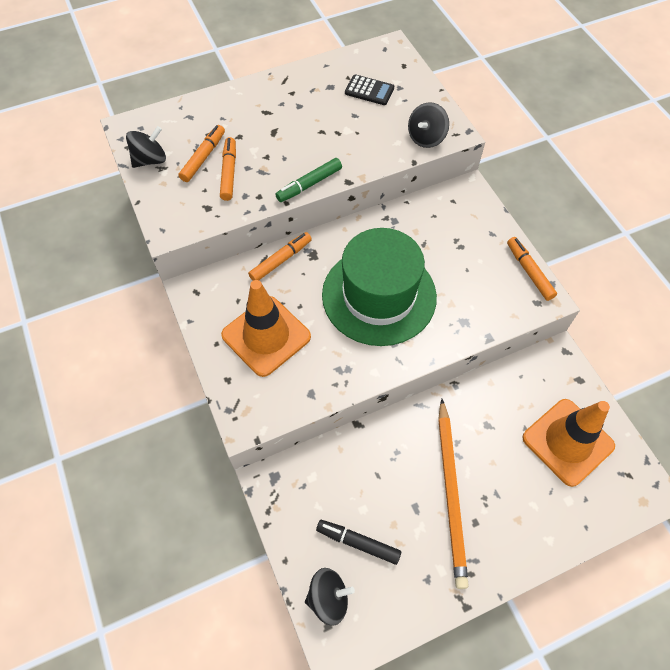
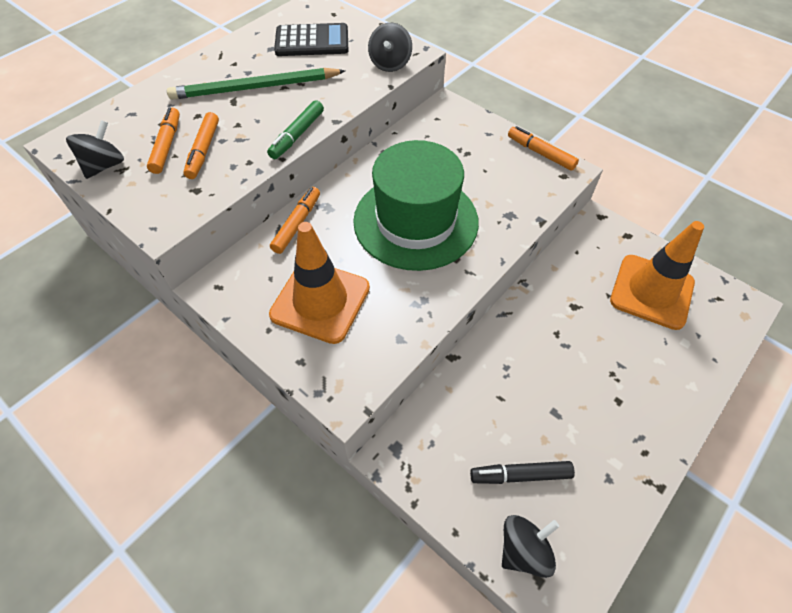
camera: 25 degrees left, 5 degrees down
(229, 173) = (203, 151): orange marker -> orange marker turned 150 degrees counterclockwise
(297, 124) = (255, 88): none -> green pencil
(369, 90) = (312, 41): black calculator -> black calculator, size x1.55
(451, 493) = (580, 383): orange pencil -> none

